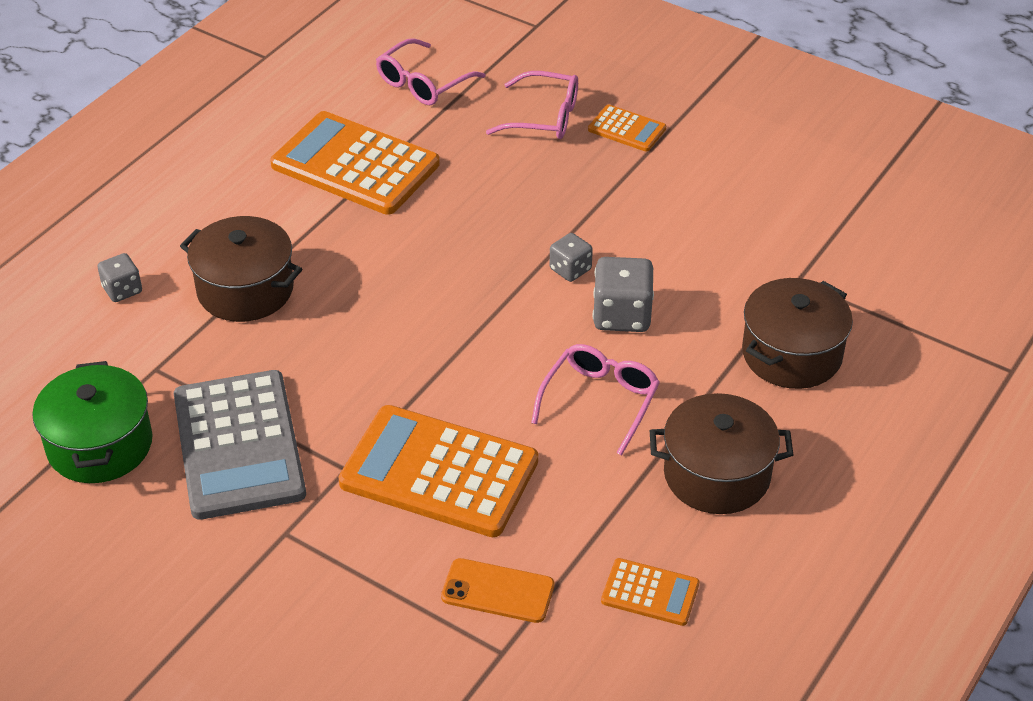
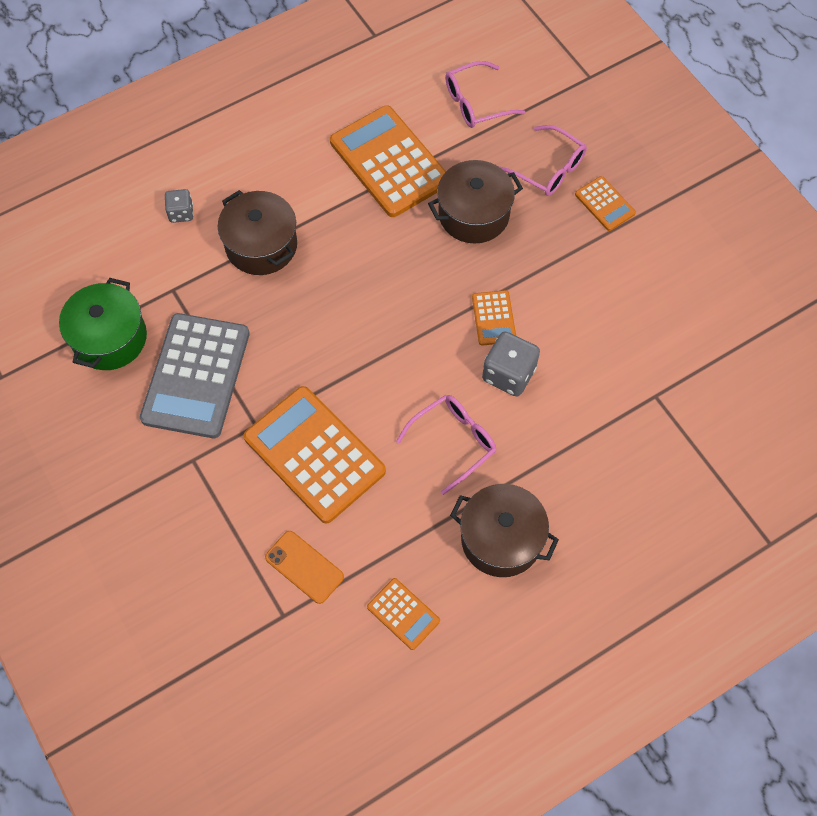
camera: 25 degrees right, 20 degrees up
(570, 269) = (493, 318): grey dice -> orange calculator
(791, 354) = (613, 459): brown pot -> brown pot (473, 214)

